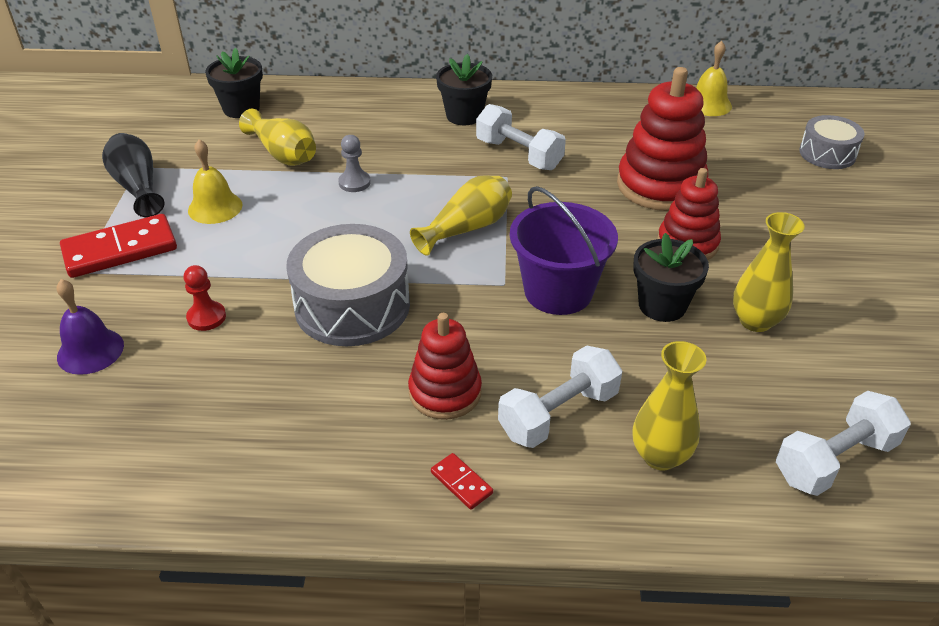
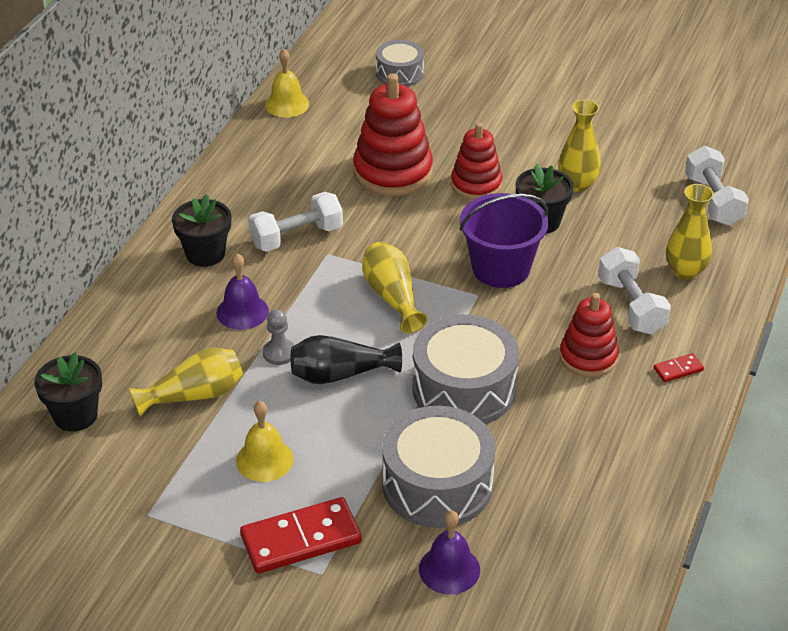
camera: 70 degrees left, 0 degrees up
(120, 250) = (301, 539): red domino -> red domino turned 75 degrees clockwise
(138, 187) = (189, 518): black vase -> black vase (340, 374)
(206, 317) = (437, 484): red pawn -> grey drum
(399, 151) = (242, 311): none -> purple bell

